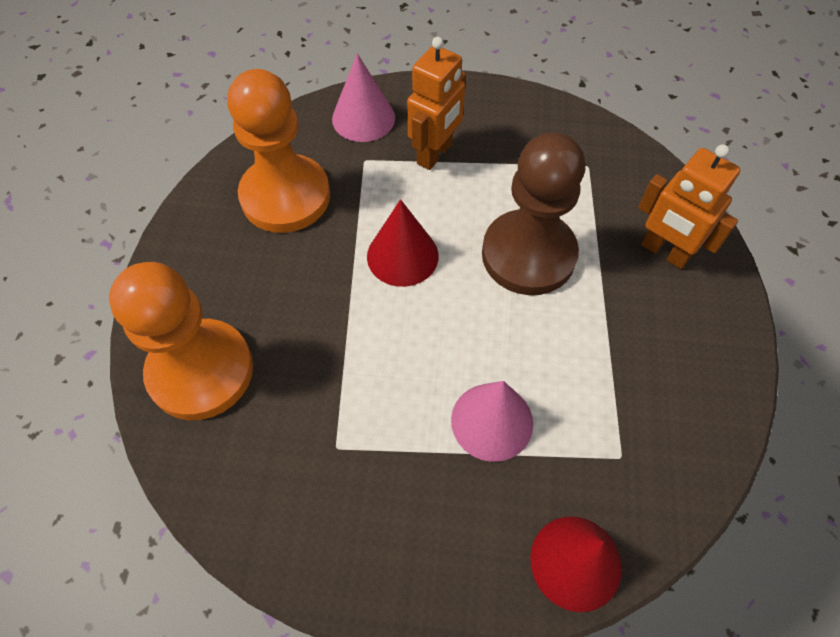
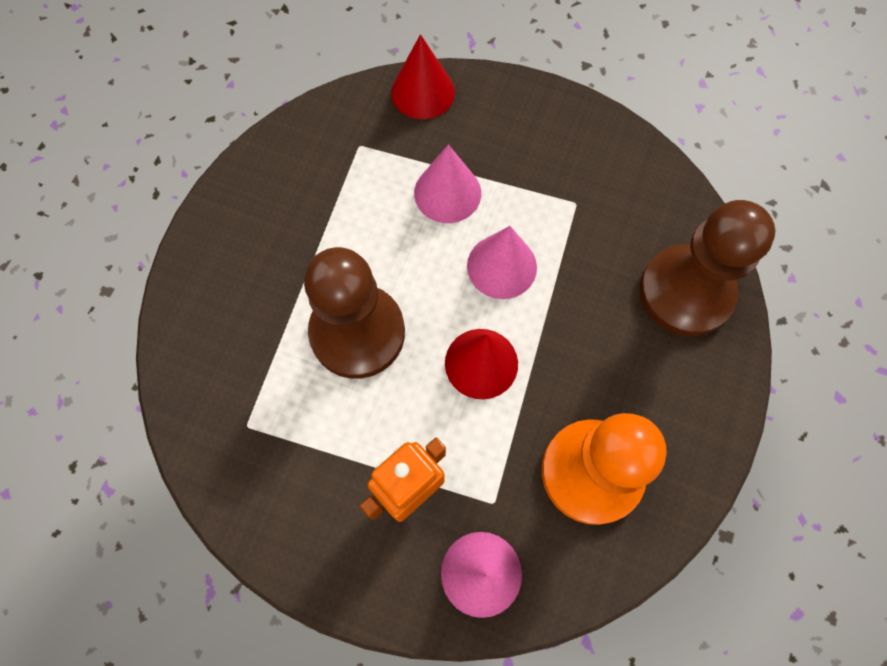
camera: 165 degrees left, 10 degrees up
(201, 371) = (685, 292): orange pawn -> brown pawn
(406, 351) = (502, 266): none -> pink cone
(664, 252) = (227, 302): orange robot -> none

